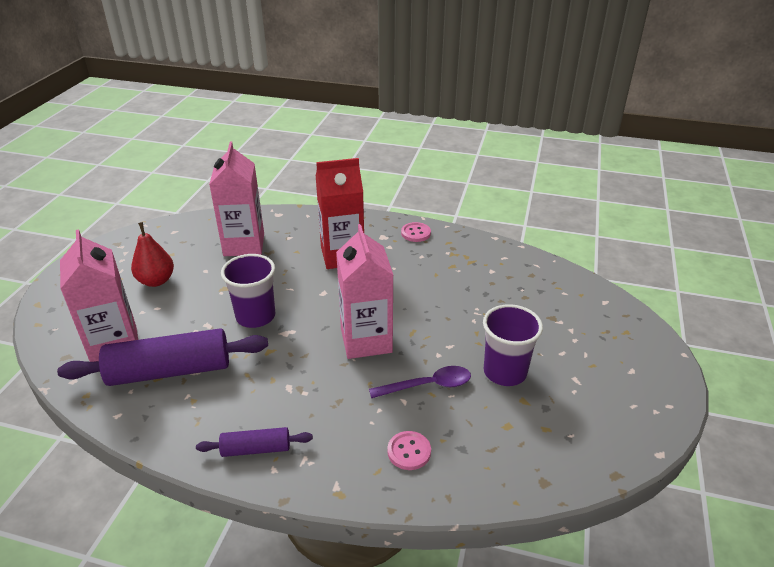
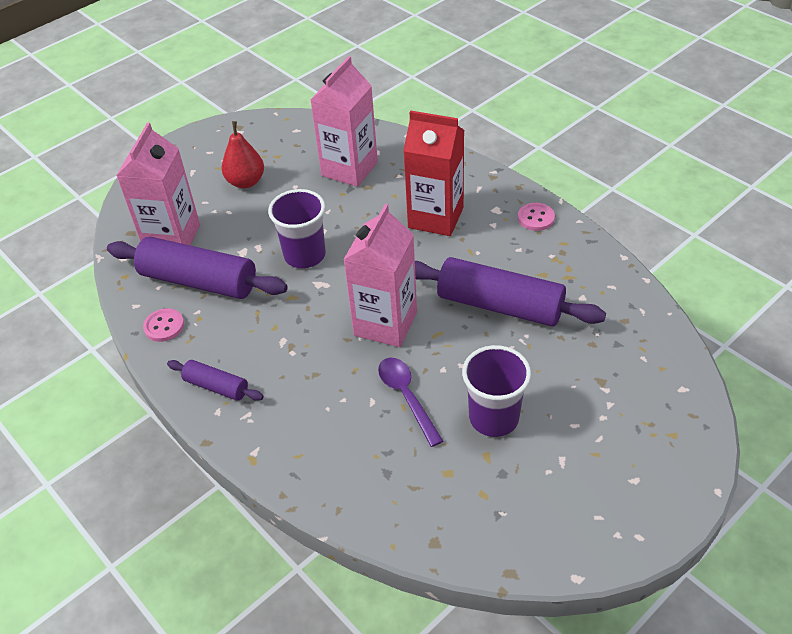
camera: 35 degrees right, 10 degrees up
(409, 451) = (337, 452): pink button -> pink button (164, 326)
(428, 385) = (406, 397): purple spoon -> purple spoon turned 135 degrees counterclockwise
(441, 296) = (500, 305): none -> purple rolling pin

